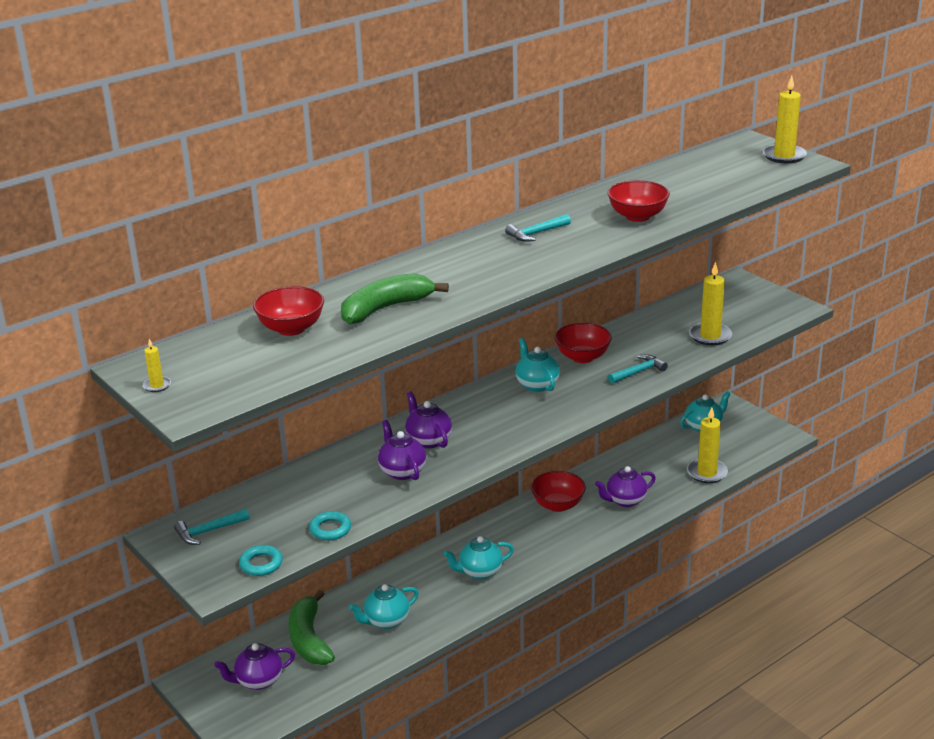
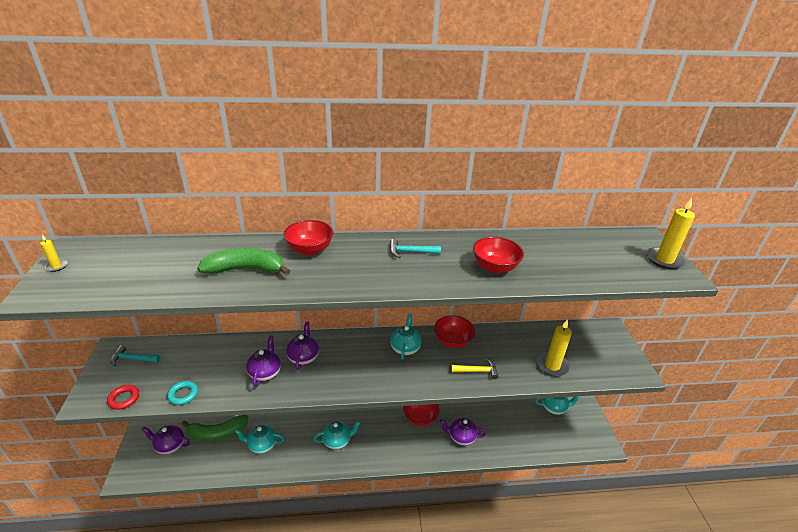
camera: 30 degrees right, 5 degrees up
(261, 564) = (124, 399): turquoise ring -> red ring
(291, 328) = (178, 259): red bowl -> red bowl (309, 250)
(309, 639) = (217, 433): green banana -> green banana turned 120 degrees counterclockwise
(479, 572) = (337, 441): turquoise teapot -> turquoise teapot turned 150 degrees clockwise
(638, 372) = (477, 371): turquoise hammer -> yellow hammer
(707, 473) = (529, 445): yellow candle -> none

